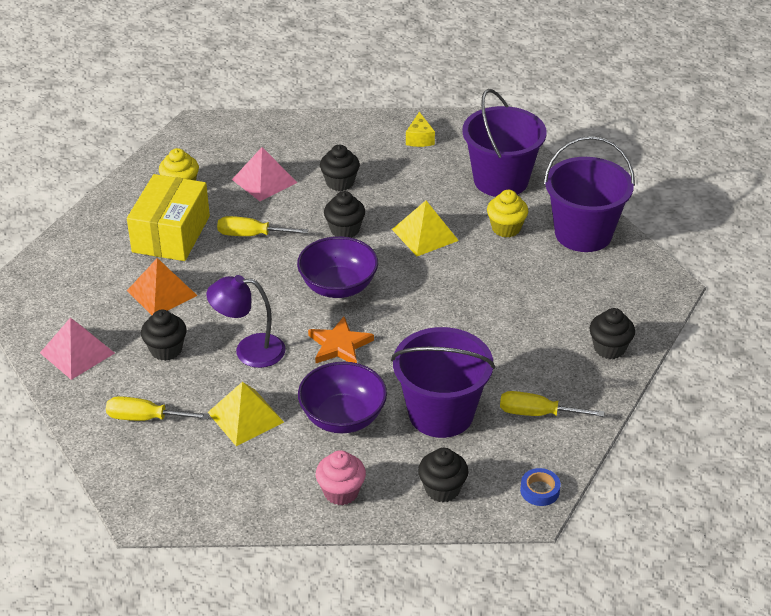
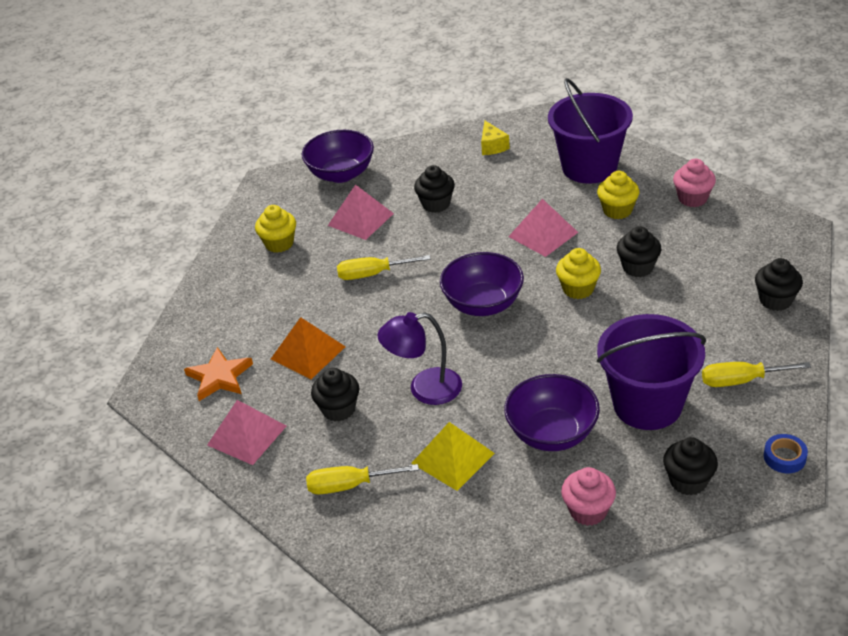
camera: 10 degrees left, 0 degrees up
(171, 234) = (291, 292): yellow box -> none
(266, 133) = (341, 174): none -> purple bowl
(339, 345) = (513, 361): orange star -> orange star (219, 377)
(345, 230) = (462, 248): black cupcake -> black cupcake (638, 267)
(425, 235) = (543, 234): yellow pyramid -> pink pyramid
(431, 293) = (578, 289): none -> yellow cupcake
(583, 233) = (692, 198): purple bucket -> pink cupcake

